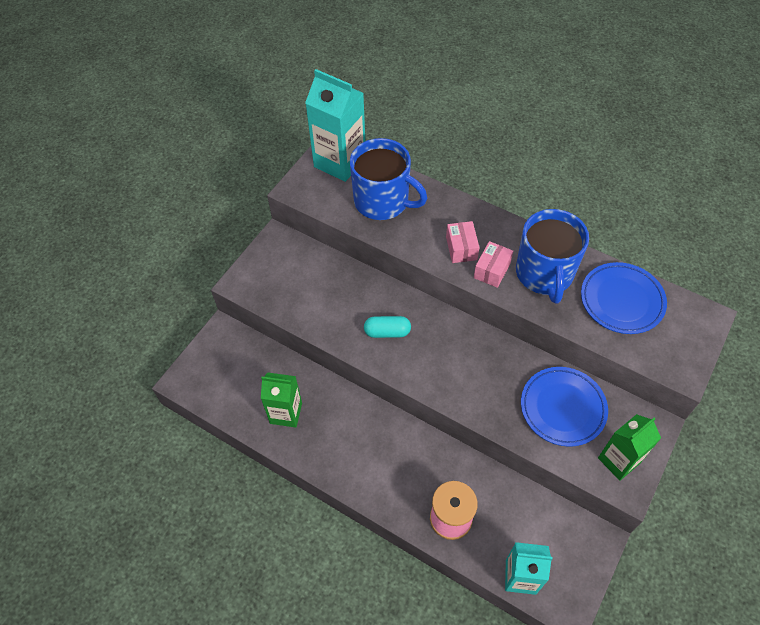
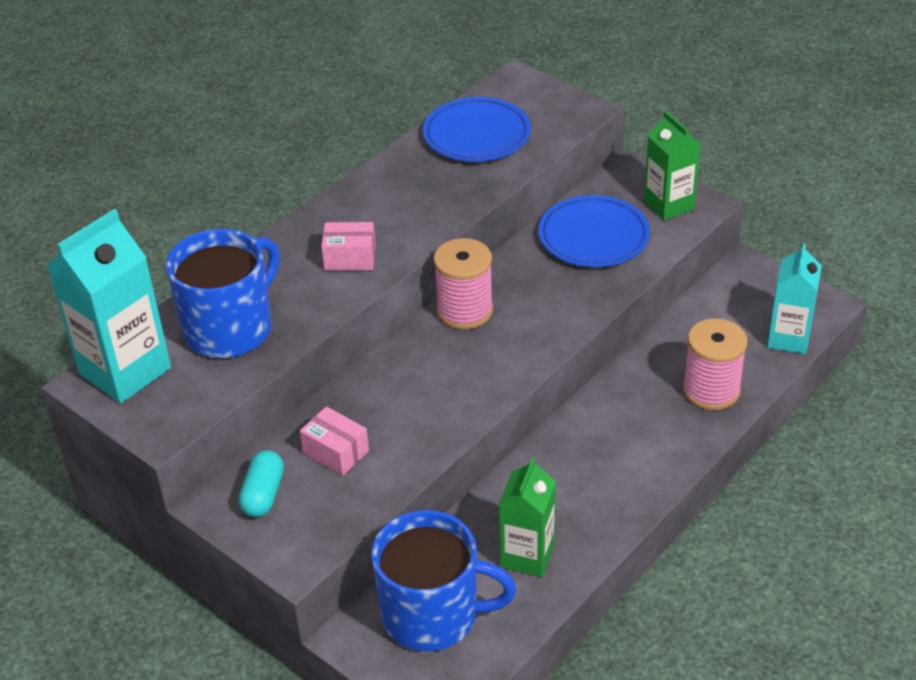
camera: 80 degrees left, 15 degrees down
(387, 332) = (441, 386): turquoise capsule -> turquoise capsule (263, 494)
(461, 334) = (464, 311): none -> pink spool
(492, 270) = (397, 234): pink box -> pink box (336, 452)
(544, 274) = (418, 190): blue mug -> blue mug (433, 614)

